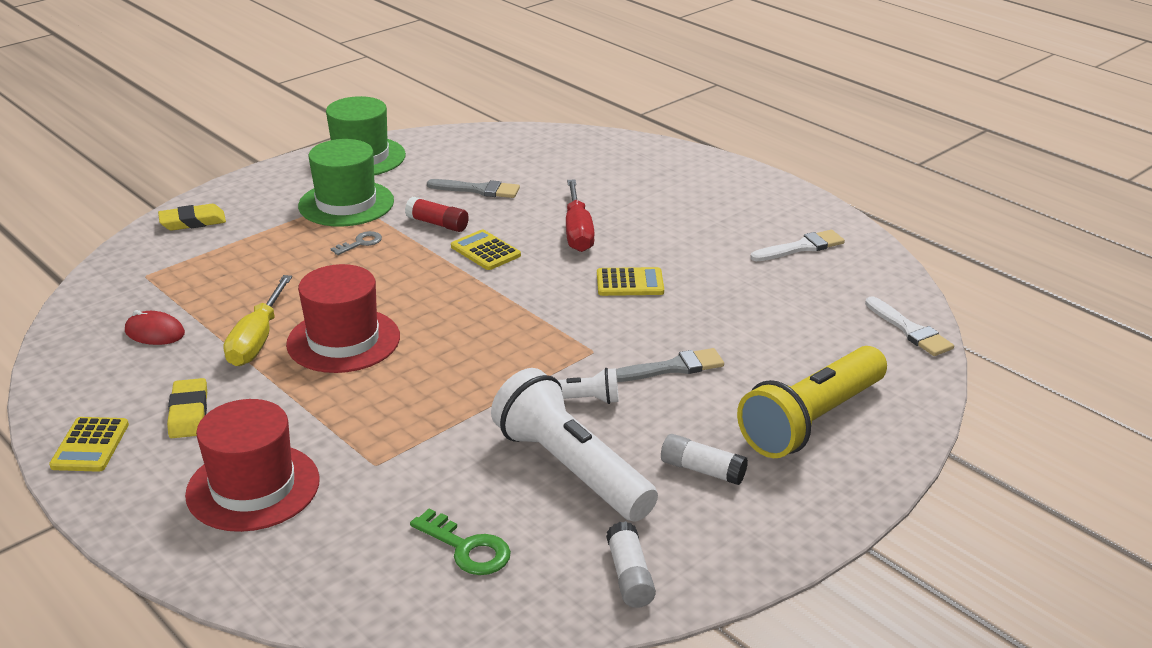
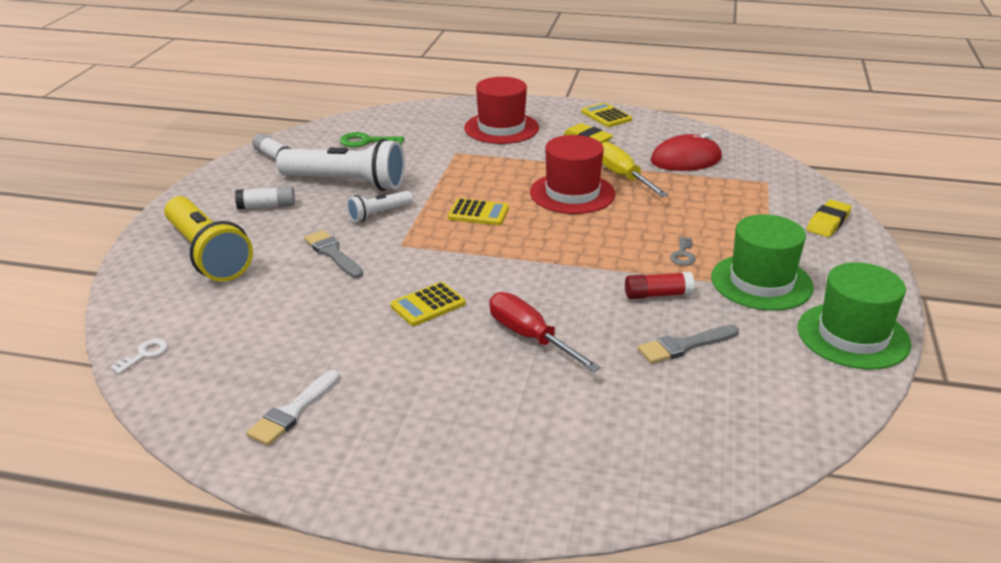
camera: 145 degrees right, 0 degrees up
(155, 332) = (686, 160): red mouse -> red mouse, size x1.61
(485, 251) = (580, 286): yellow calculator -> yellow calculator (478, 213)
(672, 368) = (332, 253): grey brush -> grey brush turned 105 degrees clockwise
(811, 421) = (207, 254): yellow flashlight -> yellow flashlight turned 135 degrees clockwise
(910, 330) = (145, 354): white brush -> white key

